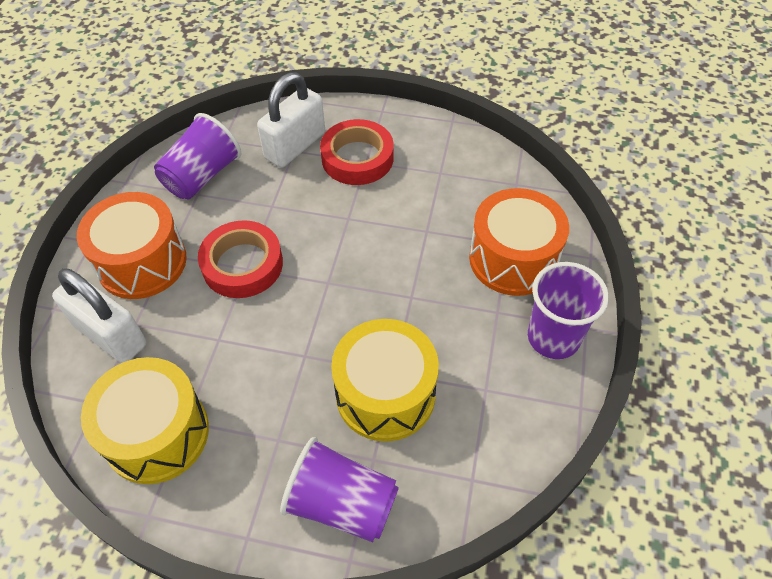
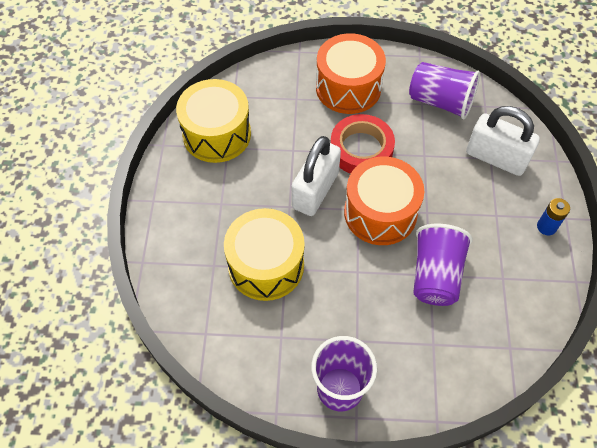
camera: 80 degrees right, 5 degrees up
(110, 335) = (284, 88): white padlock -> white padlock (315, 190)
(342, 503) = (180, 251): purple cup -> purple cup (435, 275)
(357, 158) = (498, 207): red tape -> none
(389, 127) = (546, 227): none -> blue battery
(513, 259) = (417, 350): orange drum -> orange drum (380, 213)

